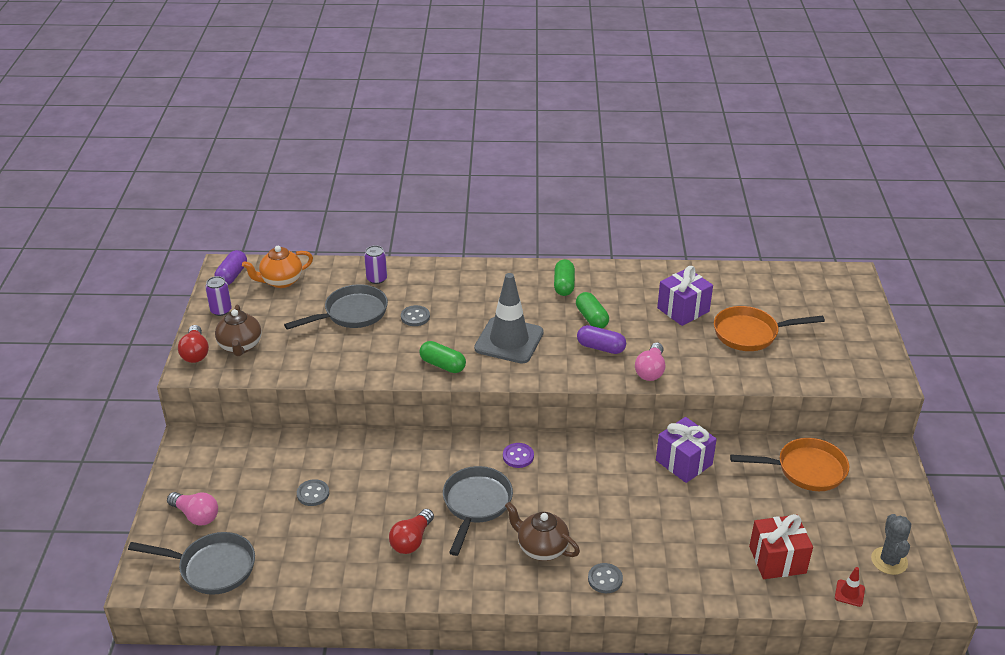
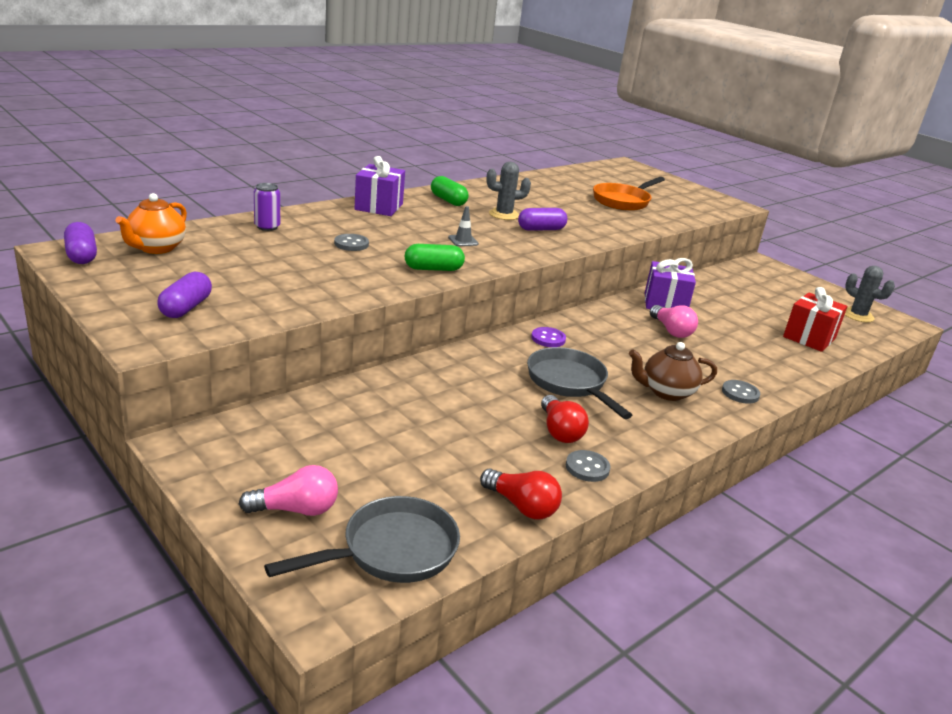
camera: 45 degrees left, 10 degrees down
(195, 353) = (130, 327): red light bulb -> red light bulb (522, 506)
(221, 310) = (110, 285): purple can -> none
(240, 347) = (186, 308): brown teapot -> purple capsule
(313, 494) = (407, 434): grey button -> grey button (587, 467)
(351, 314) = (280, 255): grey pan -> none
(509, 340) = (463, 241): grey traffic cone -> grey traffic cone, size x0.40
(591, 318) = (504, 215): green capsule -> grey cactus
(650, 370) = (599, 234): pink light bulb -> pink light bulb (671, 331)
(683, 310) = (558, 198): purple gift -> purple gift (379, 207)
(805, 470) = (737, 284): orange pan -> none
(849, 593) = (872, 340): red traffic cone -> none

